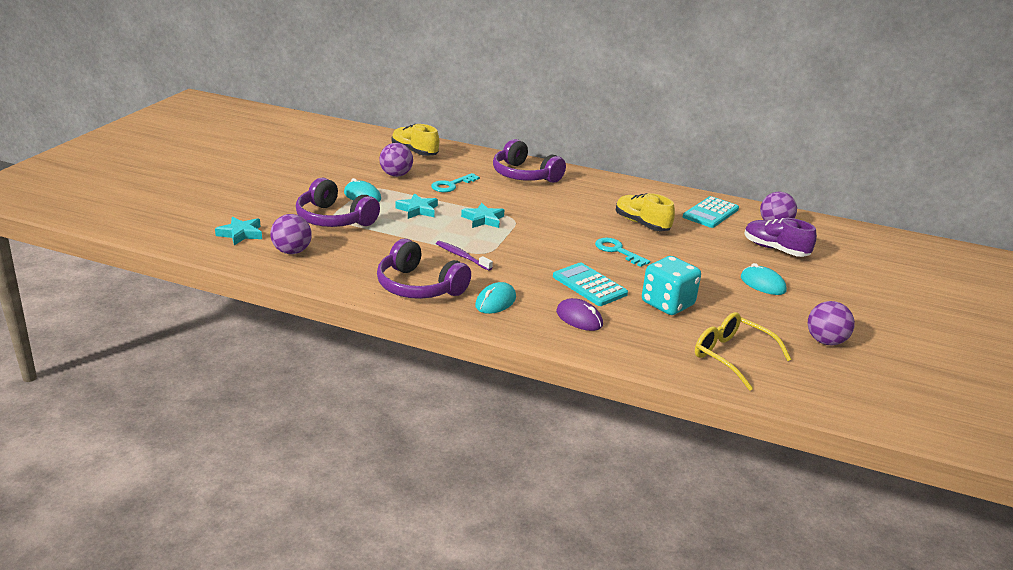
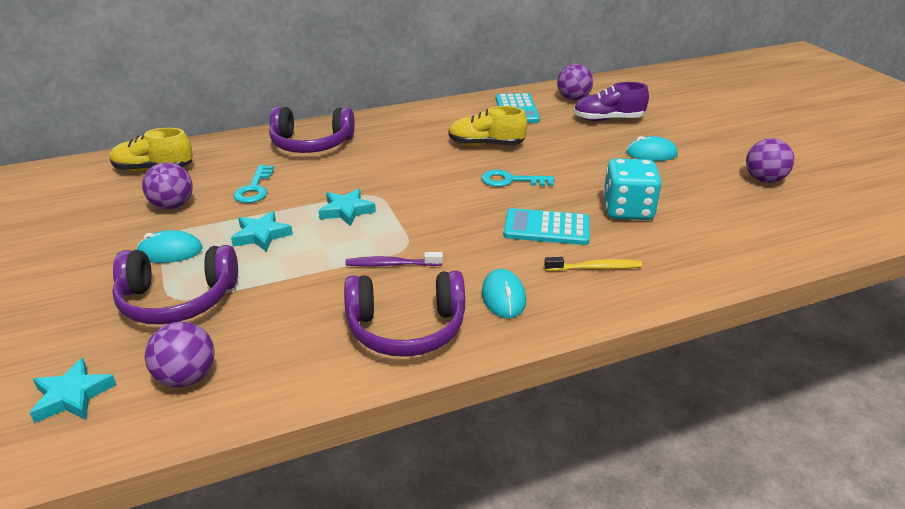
camera: 40 degrees left, 5 degrees up
(579, 318) = (595, 268): purple mouse -> yellow toothbrush
(731, 356) = (744, 231): yellow glasses -> none

